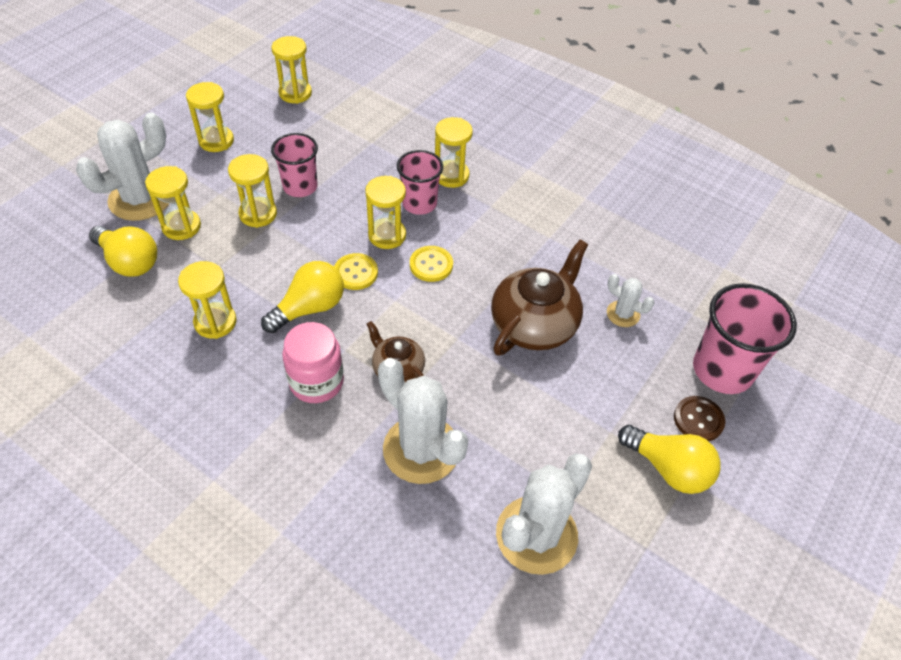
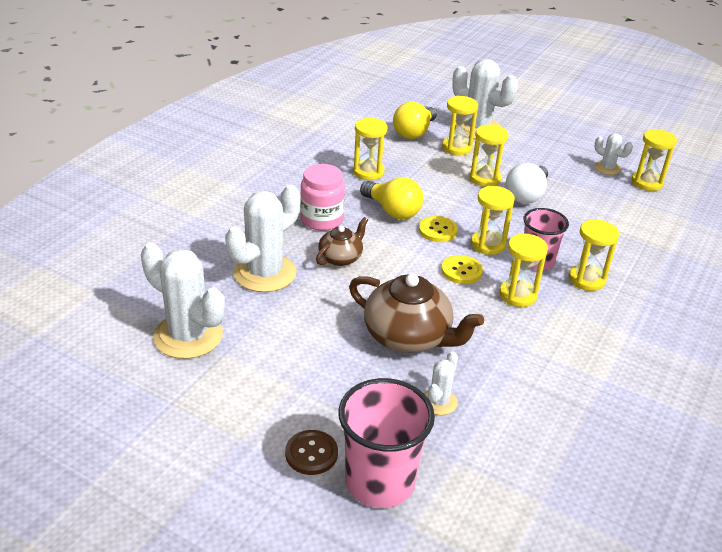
camera: 85 degrees right, 15 degrees down
(216, 141) = (559, 151): yellow hourglass -> yellow hourglass (518, 295)
(261, 113) = (607, 168): none -> white cactus
(300, 187) = (526, 195): pink cup -> white light bulb
(668, 468) = (253, 425): yellow light bulb -> none

